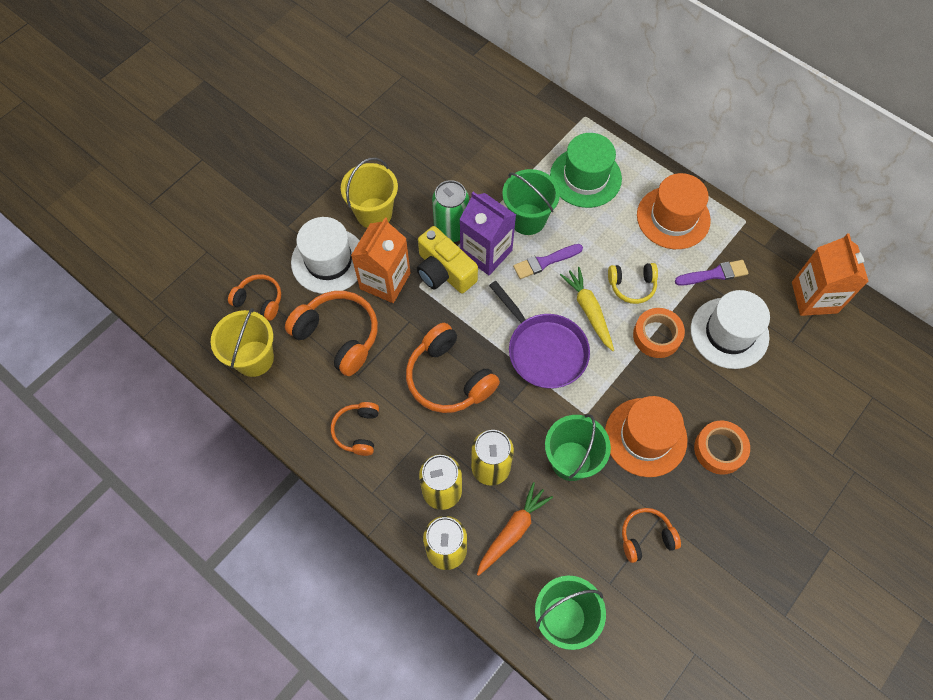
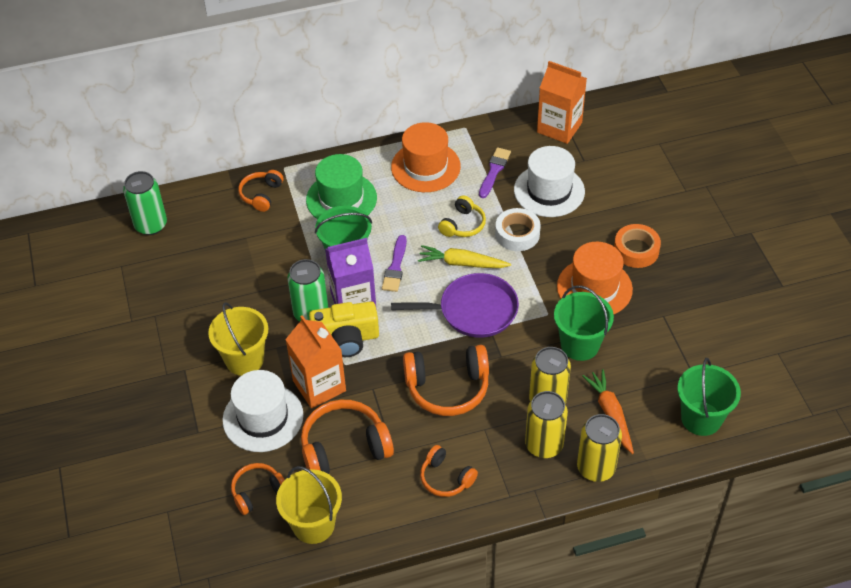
camera: 55 degrees left, 15 degrees down
(455, 68) = (151, 225): none -> green can
(646, 537) = (673, 332): orange headphones -> orange headphones (261, 195)
(657, 336) = (517, 234): orange tape -> white tape

